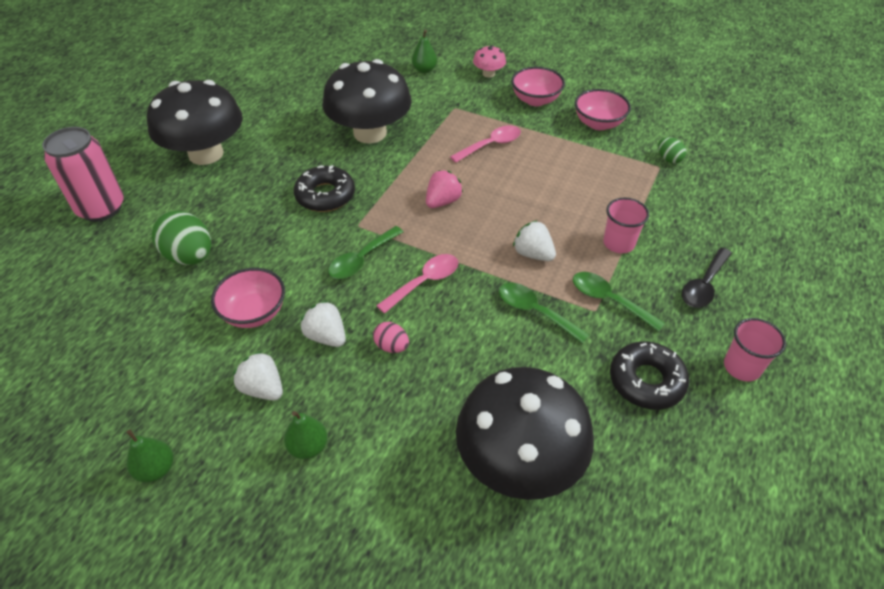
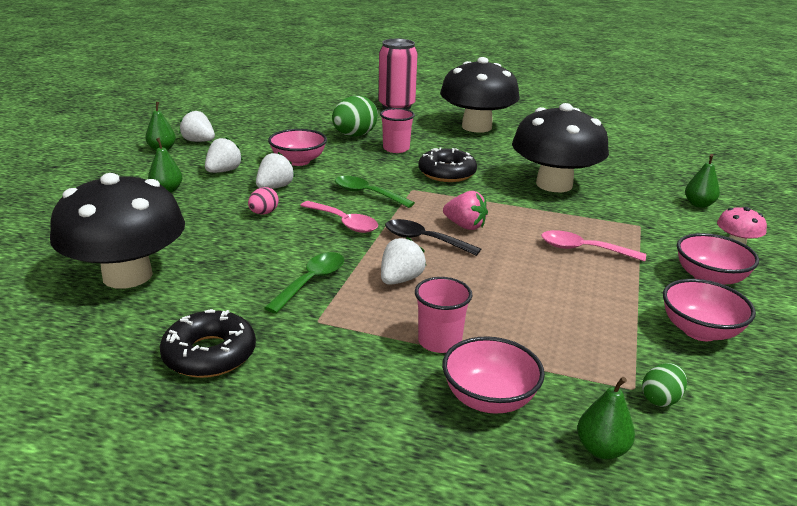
camera: 80 degrees right, 20 degrees down
(141, 424) = (199, 141): none -> white strawberry
(491, 145) = (583, 249): pink spoon -> pink spoon turned 150 degrees clockwise
(608, 300) = (335, 331): green spoon -> none
(679, 229) = (489, 399): none -> pink bowl
(704, 285) = (376, 415): black spoon -> black spoon (424, 240)
(716, 193) = (601, 449): none -> green pear
(742, 367) = (224, 439): pink cup -> pink cup (396, 149)

